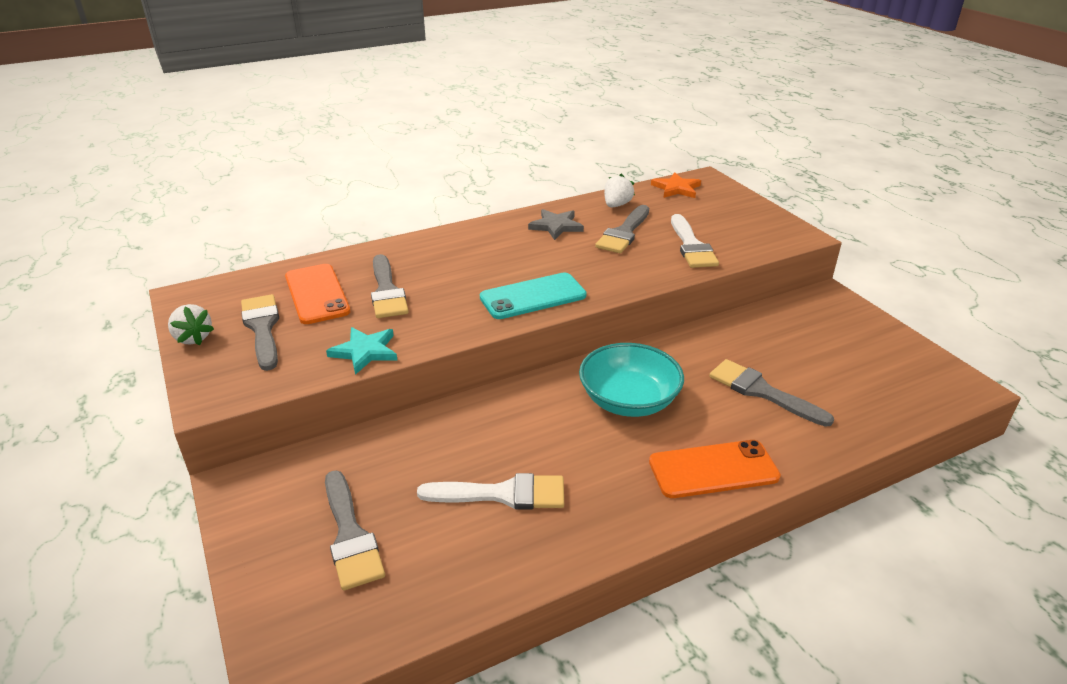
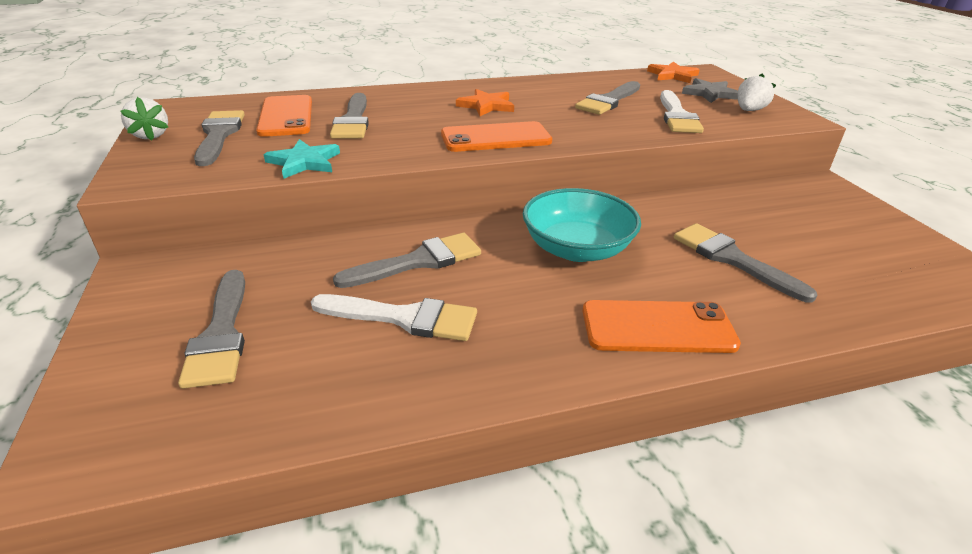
camera: 10 degrees right, 0 degrees up
(493, 435) = (418, 261): none -> grey brush
(509, 254) = (486, 106): none -> orange star
(533, 296) = (496, 138): turquoise phone -> orange phone
(556, 226) = (541, 91): grey star -> grey star (709, 93)
(616, 205) = (608, 81): white strawberry -> white strawberry (749, 110)

